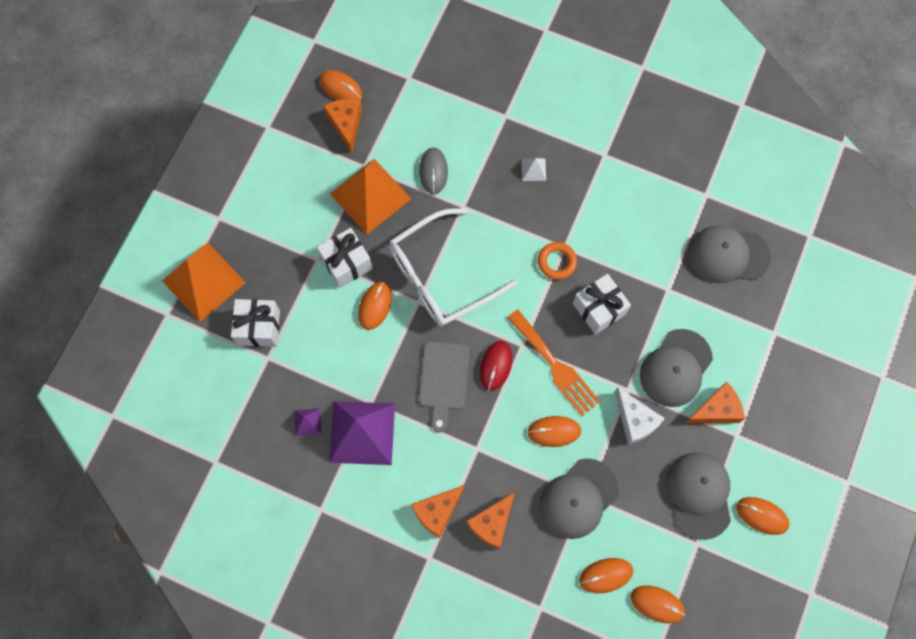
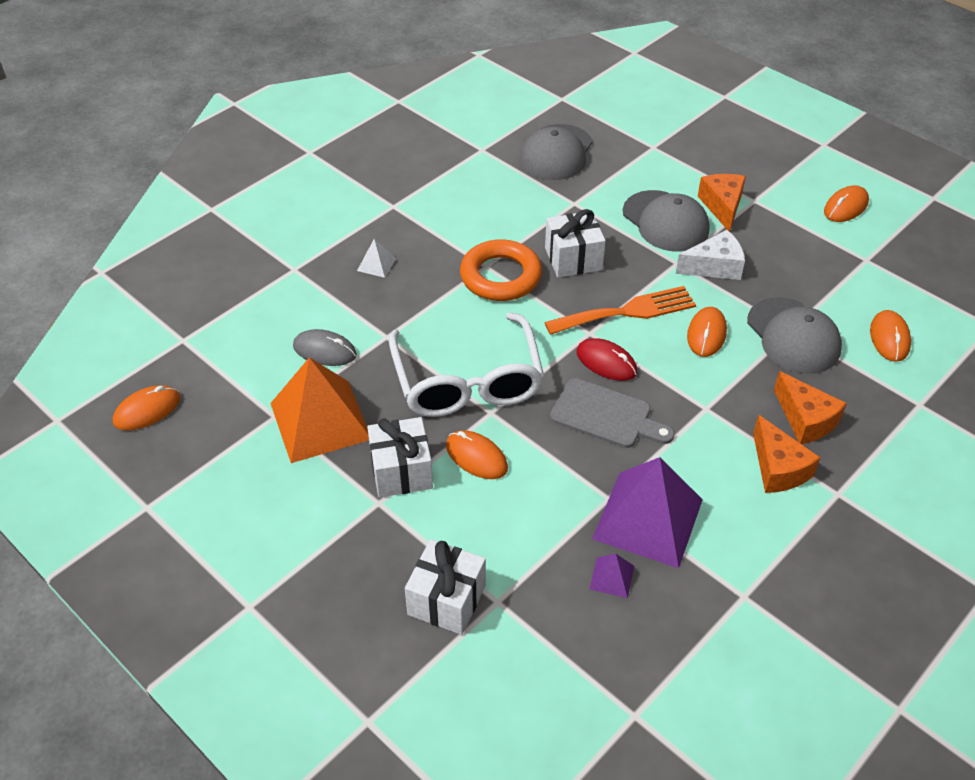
camera: 70 degrees left, 25 degrees down
(204, 281) = (340, 653): orange pyramid -> none
(346, 124) = (203, 419): orange cheese -> none
(557, 262) = (501, 276): orange ring -> orange ring, size x1.69
(657, 604) = (929, 307): orange mouse -> none
(699, 495) = (812, 243): grey cap -> none

